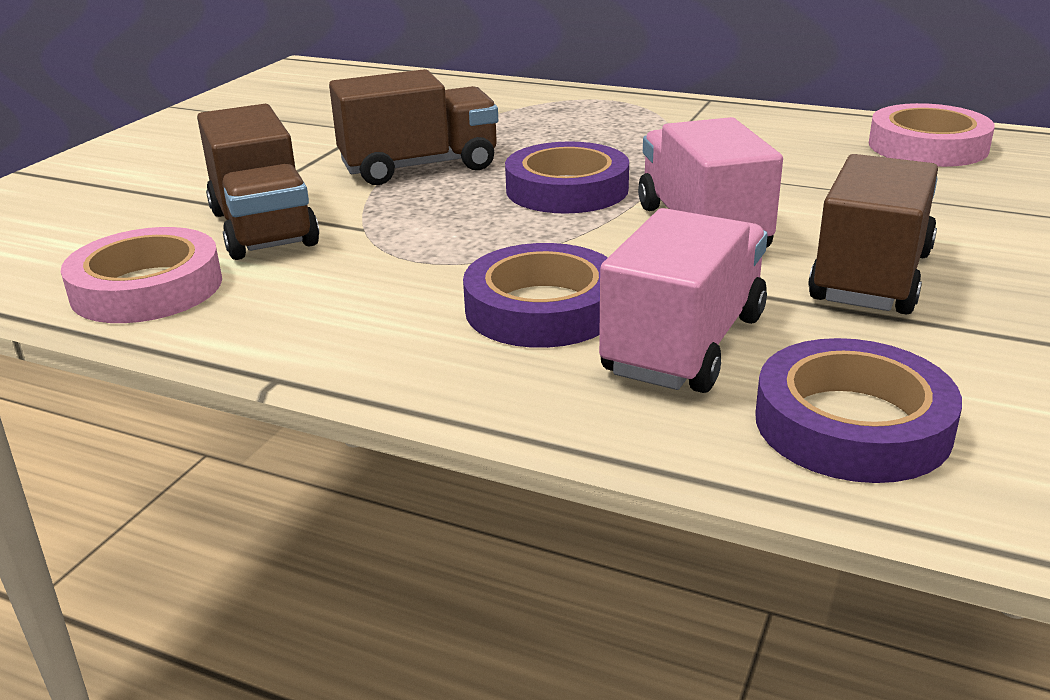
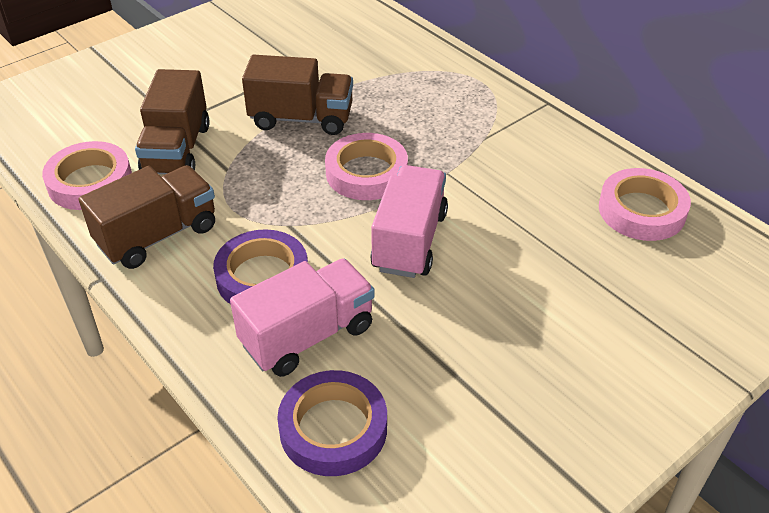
camera: 25 degrees right, 15 degrees up
(567, 189) = (366, 173): purple tape -> pink tape
(871, 277) = (462, 323): brown truck -> brown truck (158, 235)

